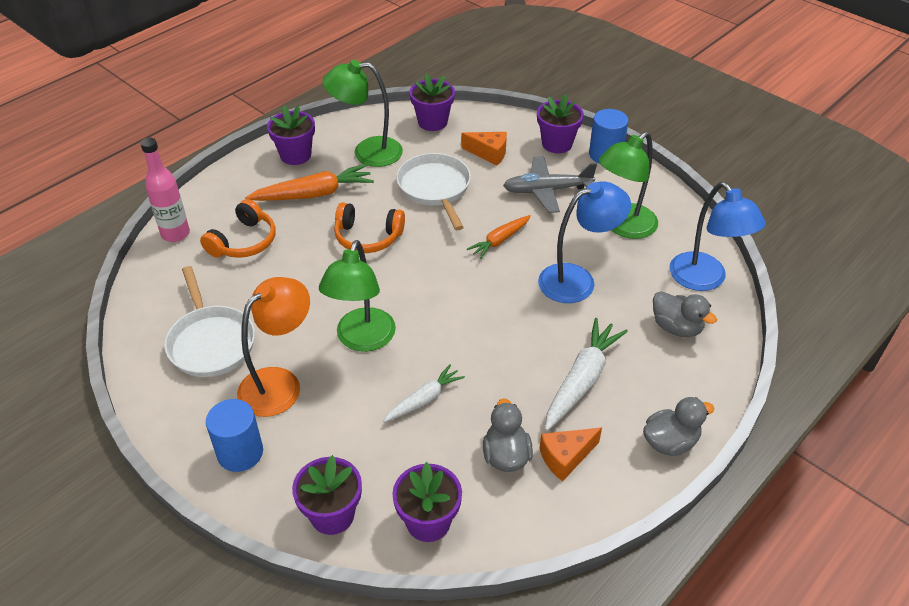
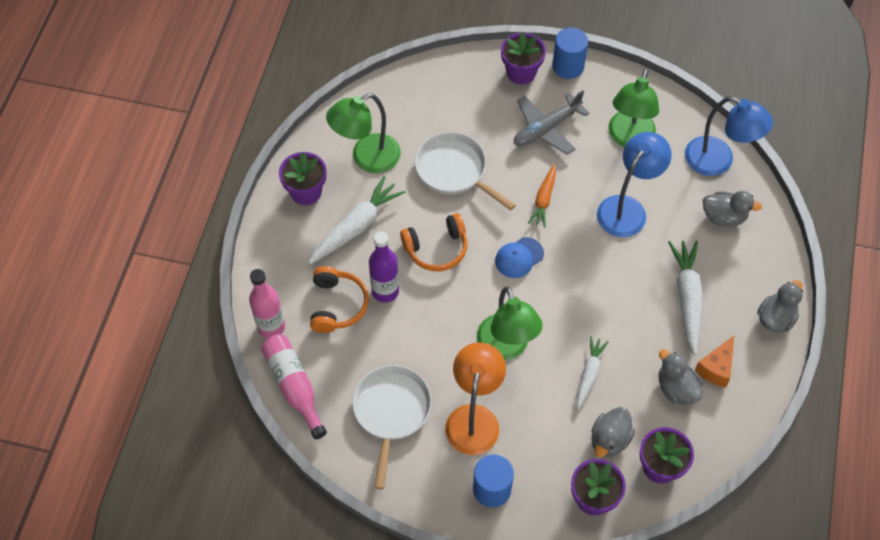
camera: 30 degrees left, 15 degrees up
(149, 284) = (294, 386): none -> pink bottle
(210, 342) = (391, 412): white pan -> white pan turned 120 degrees counterclockwise
(294, 249) = (385, 291): none -> purple bottle
(314, 194) = (356, 226): orange carrot -> white carrot
(395, 468) = (609, 440): none -> grey duck
(432, 122) = (398, 96): purple flower pot -> none
(437, 275) = (519, 258): none -> blue cap
(489, 153) = (472, 110): orange cheese -> none

